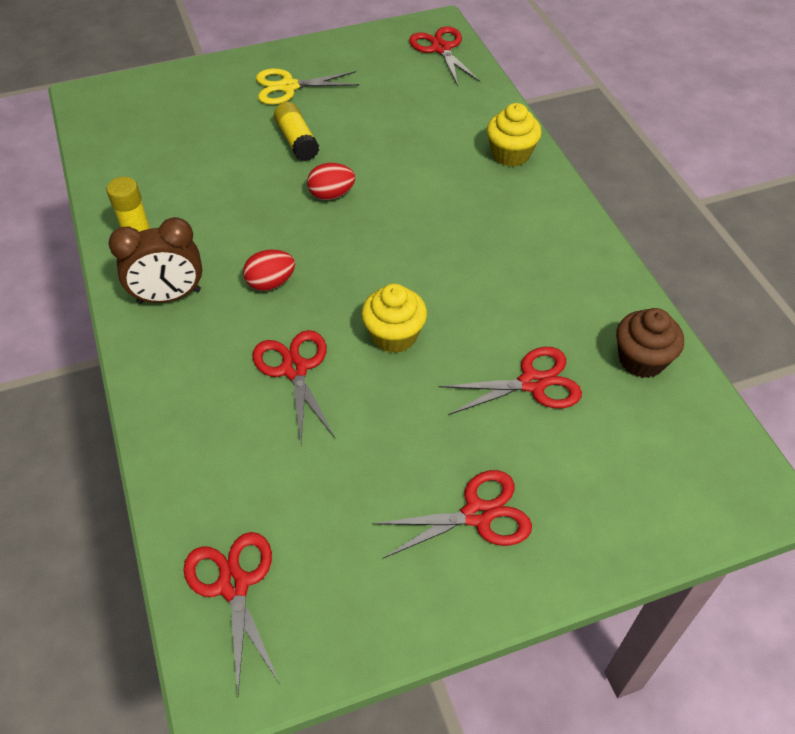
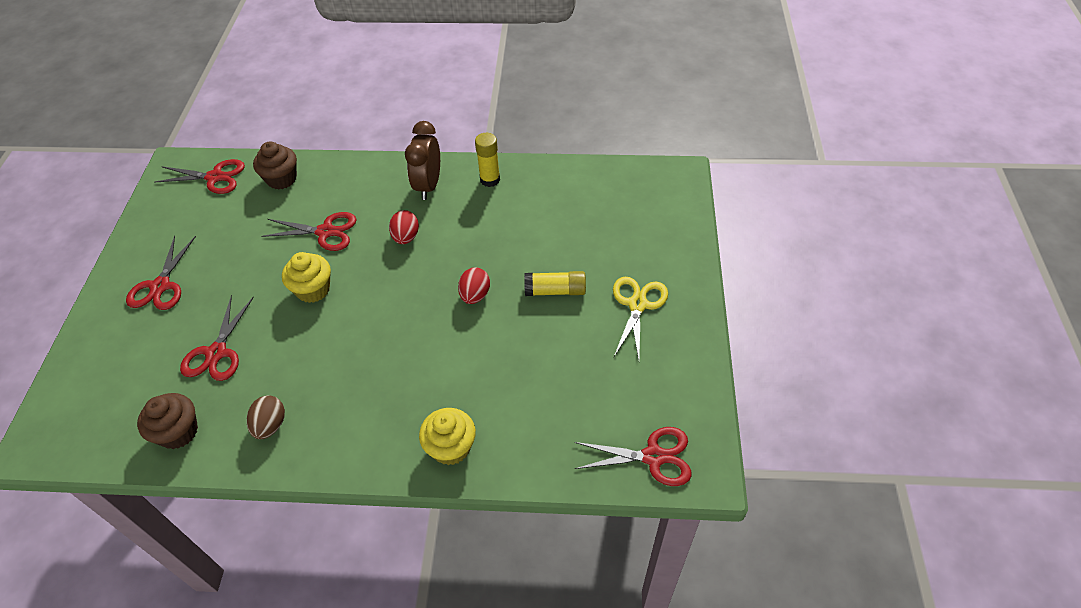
camera: 115 degrees right, 0 degrees up
(207, 479) = (282, 179): none -> brown cupcake
(579, 286) = (270, 425): none -> brown egg

